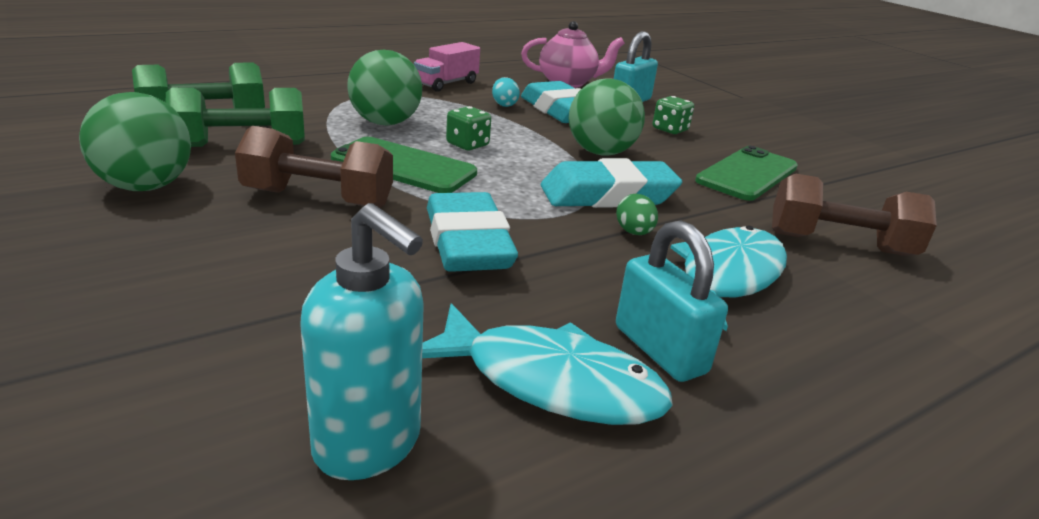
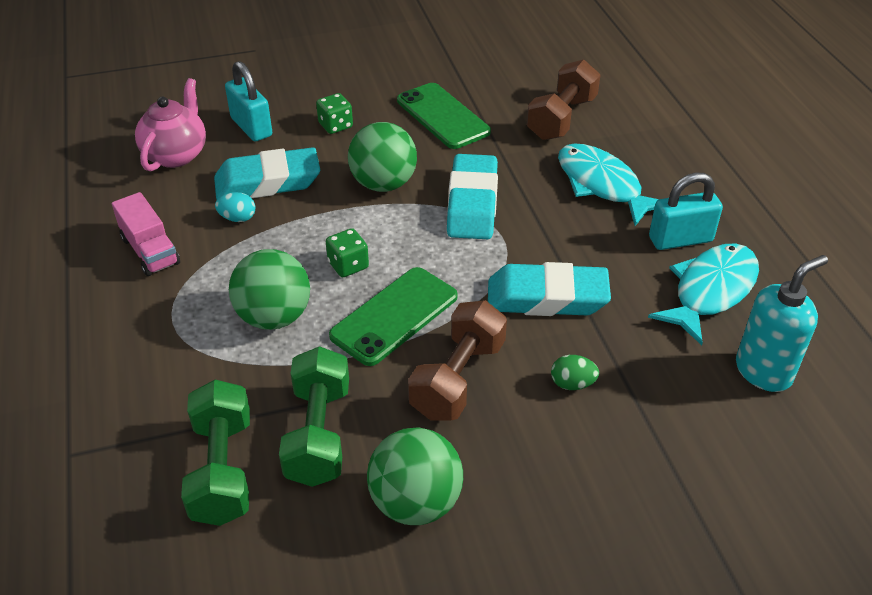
camera: 70 degrees left, 15 degrees up
(634, 232) = (537, 208): green egg -> green egg (572, 384)

